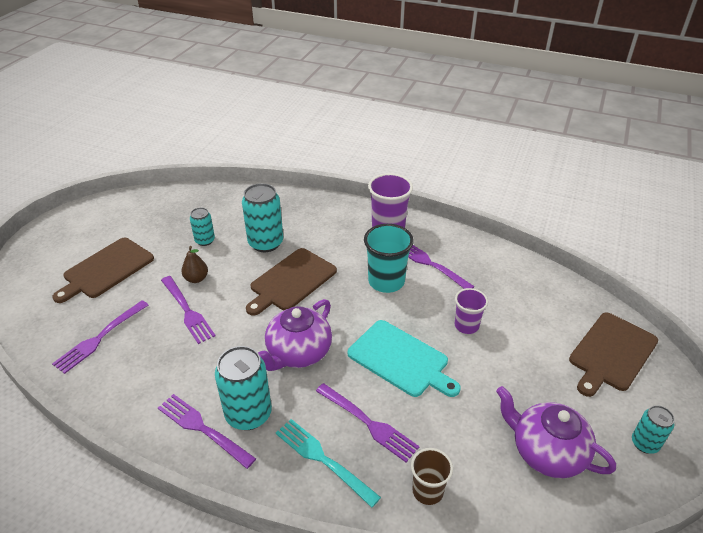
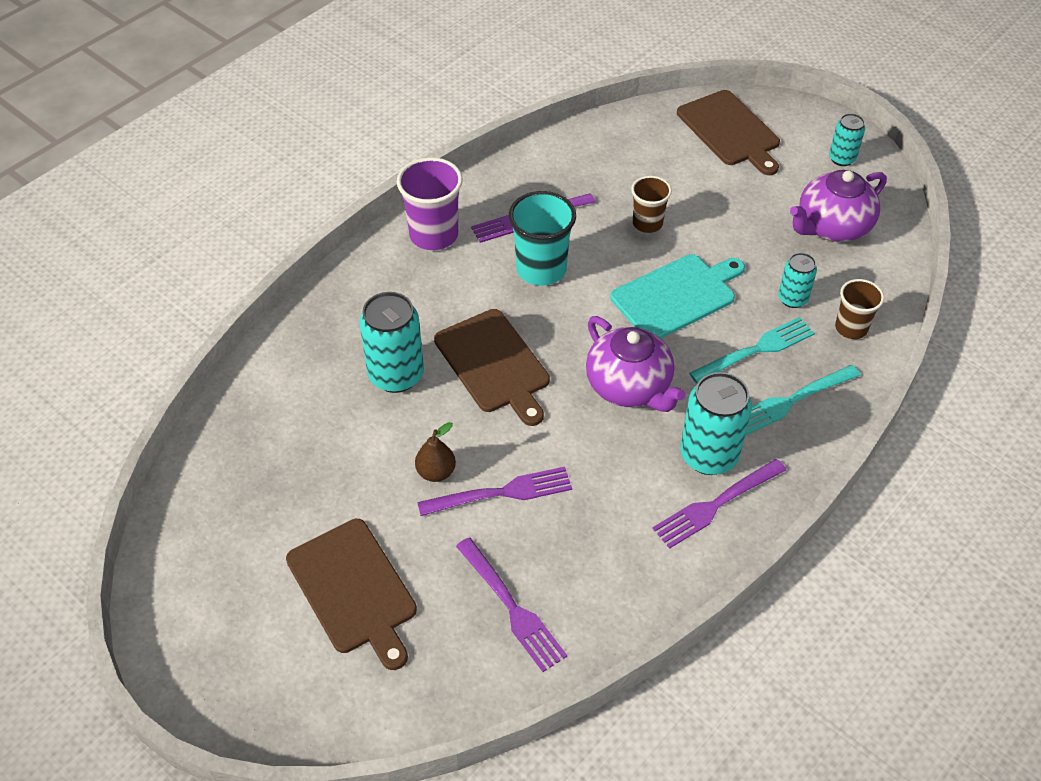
camera: 70 degrees left, 10 degrees up
(205, 240) = (349, 448): turquoise can -> turquoise can (792, 299)
(368, 423) = (756, 350): purple fork -> turquoise fork
(466, 325) = (647, 223): purple cup -> brown cup

